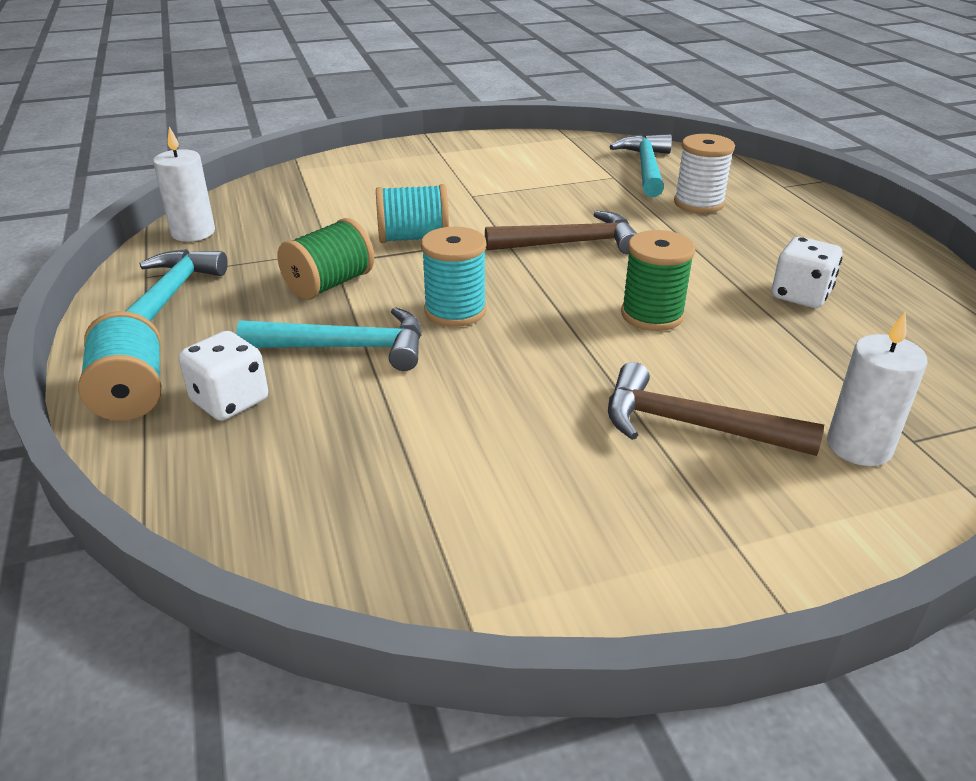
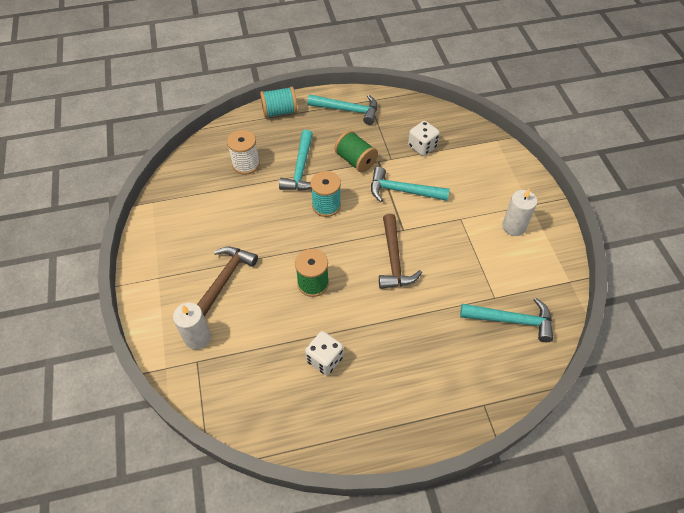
camera: 95 degrees right, 20 degrees up
(193, 232) = (411, 109): white candle -> white candle (514, 226)
(230, 401) = (270, 138): white dice -> white dice (422, 146)
(413, 238) = (403, 191): turquoise spool -> turquoise hammer
(698, 203) = (450, 339): white spool -> white spool (246, 164)

